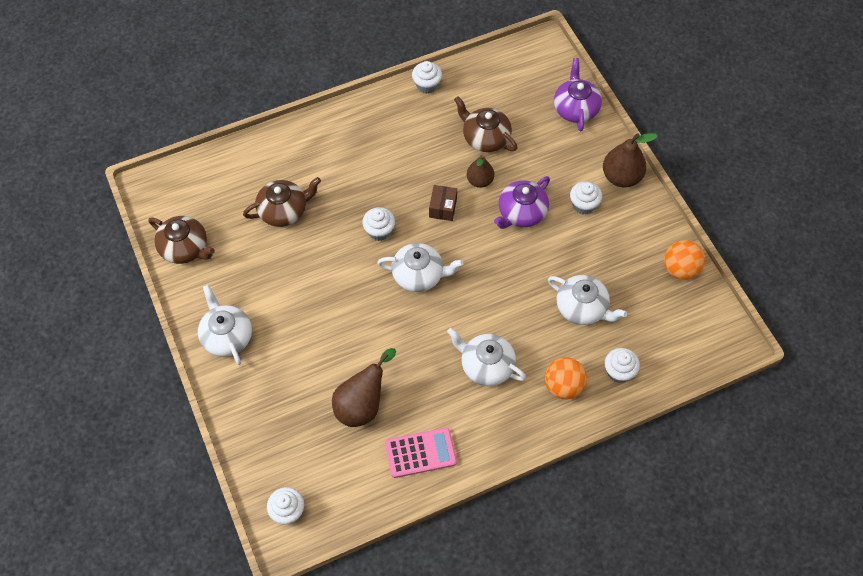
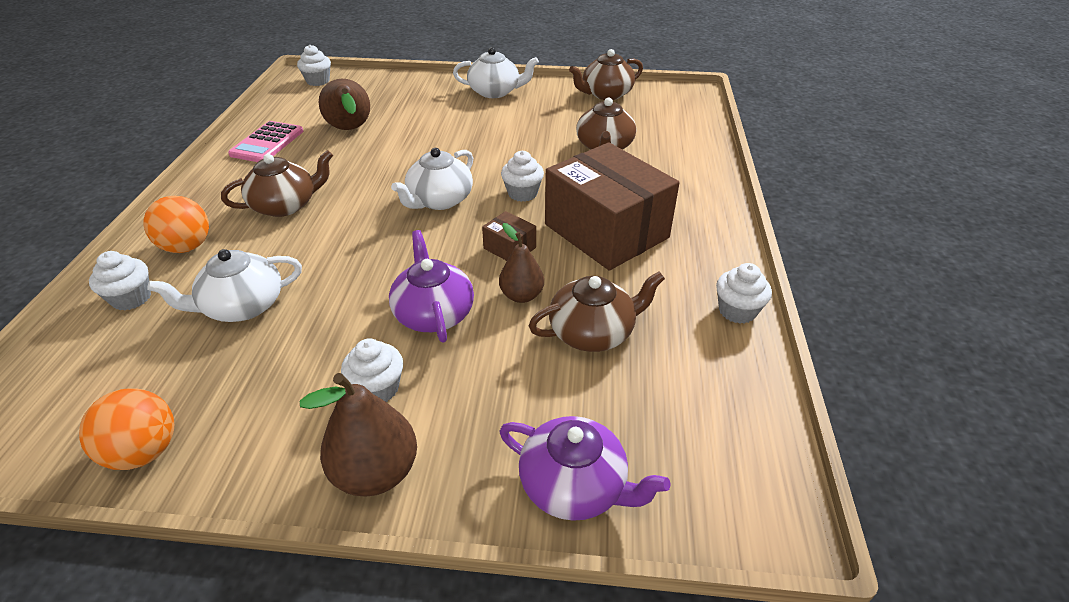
camera: 120 degrees right, 20 degrees down
(393, 167) = (606, 231): none -> brown box
(486, 365) = (285, 205): white teapot -> brown teapot

